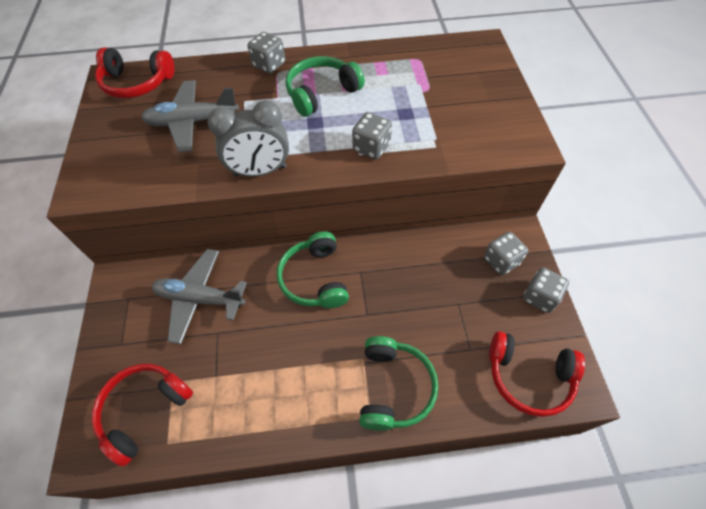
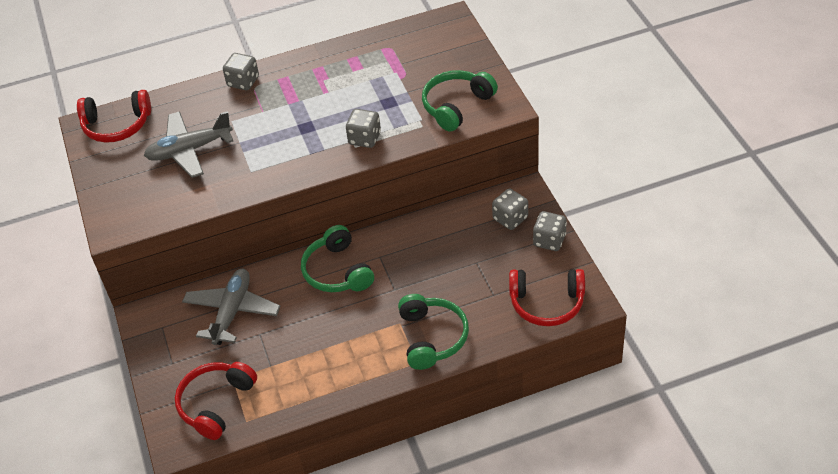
camera: 10 degrees left, 10 degrees down
(200, 298) = (232, 311): grey plane -> grey plane turned 105 degrees clockwise
(260, 171) = (270, 179): grey clock -> none
(321, 93) = (304, 99): green headphones -> green headphones (456, 106)

